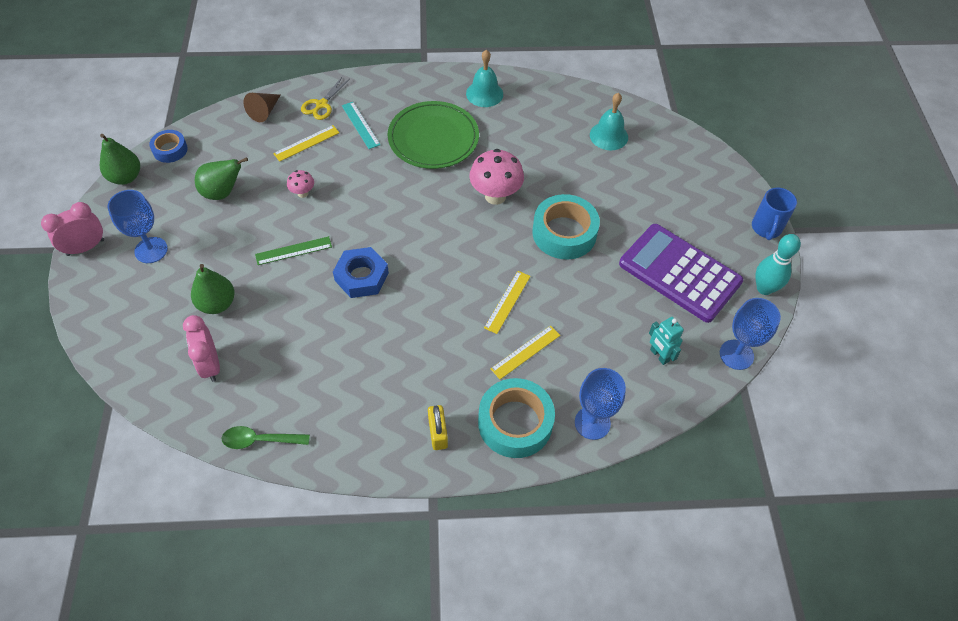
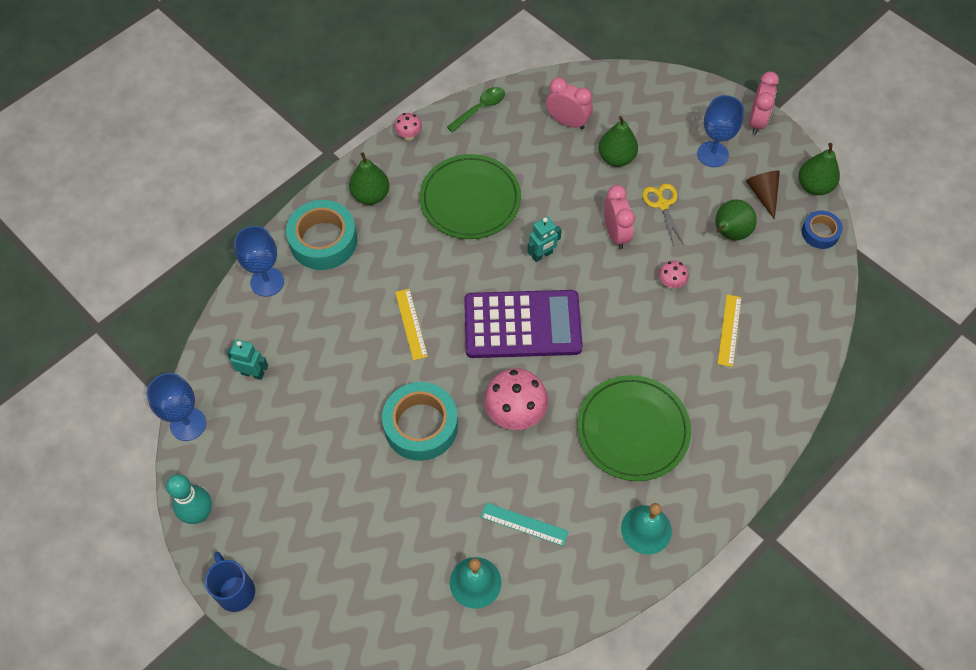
camera: 140 degrees right, 5 degrees up
(264, 111) = (805, 330): brown cone -> brown cone (763, 194)
(293, 251) = (615, 234): green ruler -> pink clock
(321, 105) = (770, 379): yellow scissors -> yellow scissors (662, 204)
(348, 466) = (409, 136): none -> pink mushroom
(360, 125) = (710, 388): turquoise ruler -> turquoise ruler (524, 524)
(361, 276) = (542, 255): blue nut -> turquoise robot
(363, 361) = (470, 200): none -> green plate
(438, 433) = (370, 195): yellow padlock -> green pear
(525, 352) = (360, 295): yellow ruler -> none
(679, 273) = (287, 467): purple calculator -> purple calculator (522, 325)

